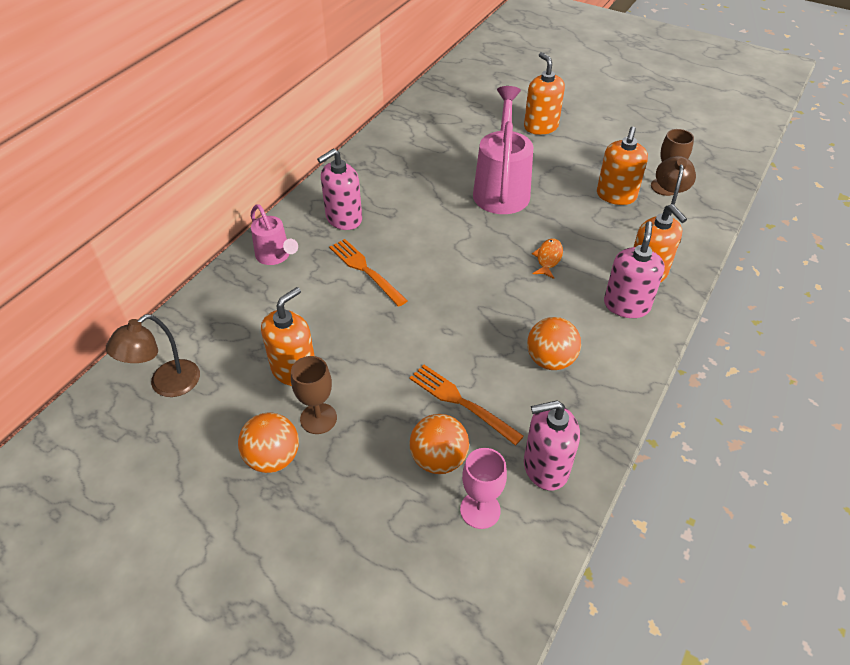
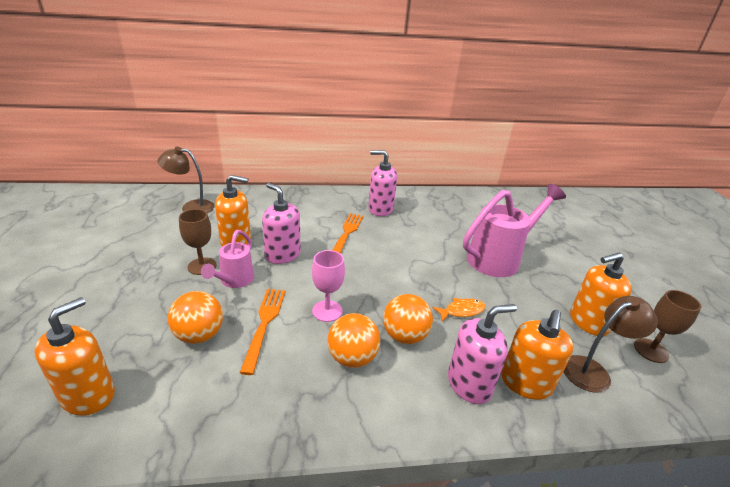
camera: 50 degrees right, 15 degrees down
(273, 458) = (157, 262): orange ball -> orange ball (404, 336)
(275, 256) = (321, 200): pink watering can -> pink watering can (234, 281)
(480, 510) = (159, 380): pink goblet -> pink goblet (327, 311)
(540, 127) = (592, 251): orange soap dispenser -> orange soap dispenser (88, 395)
(545, 467) = (228, 404): pink soap dispenser -> pink soap dispenser (282, 255)

